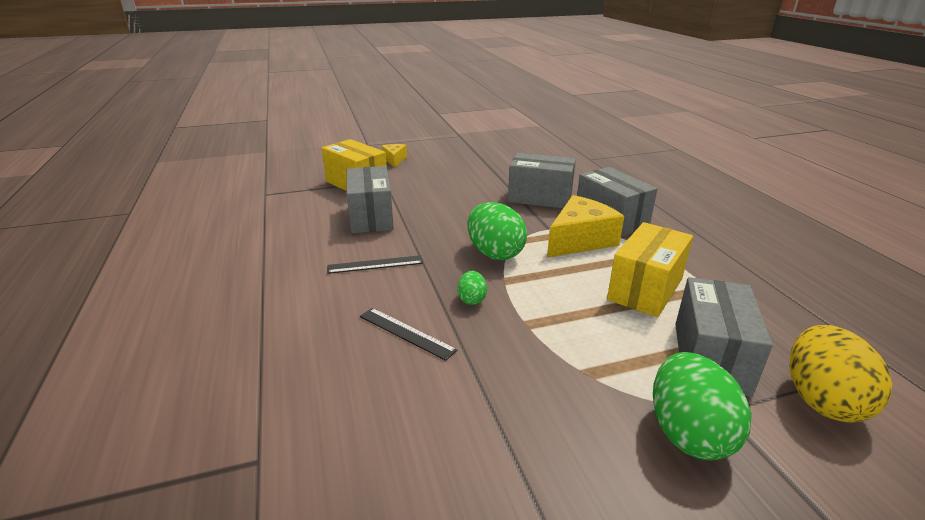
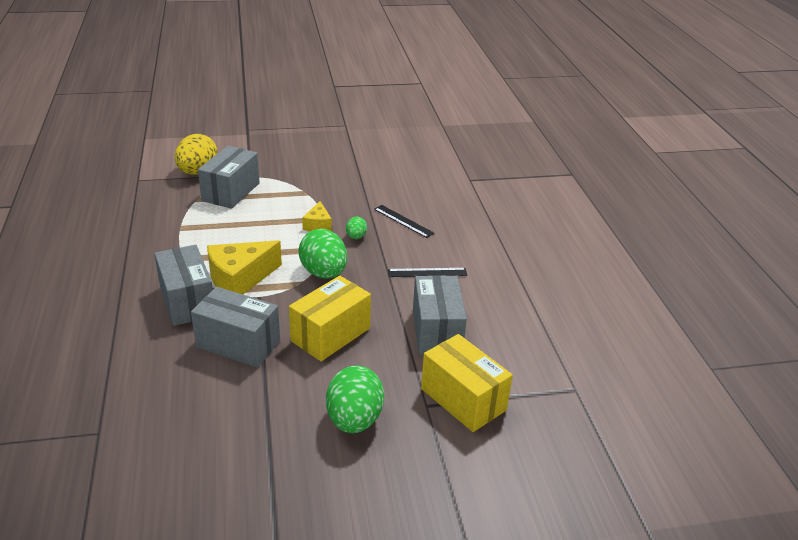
camera: 175 degrees left, 5 degrees up
(394, 160) = (413, 466): yellow cheese -> yellow cheese (318, 225)
(645, 289) = (227, 231): yellow box -> yellow box (330, 334)
(688, 433) = (276, 169): green egg -> green egg (354, 420)

